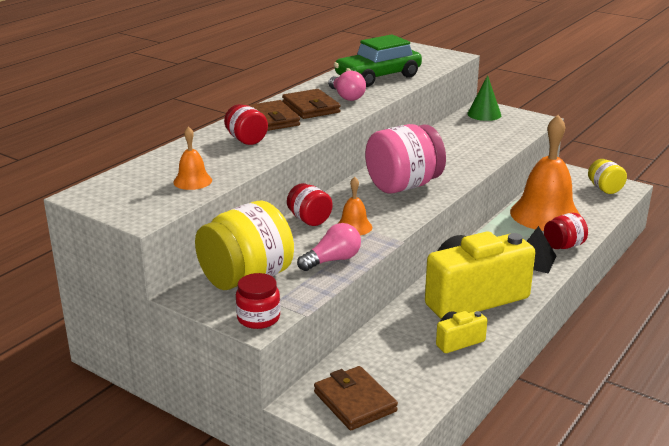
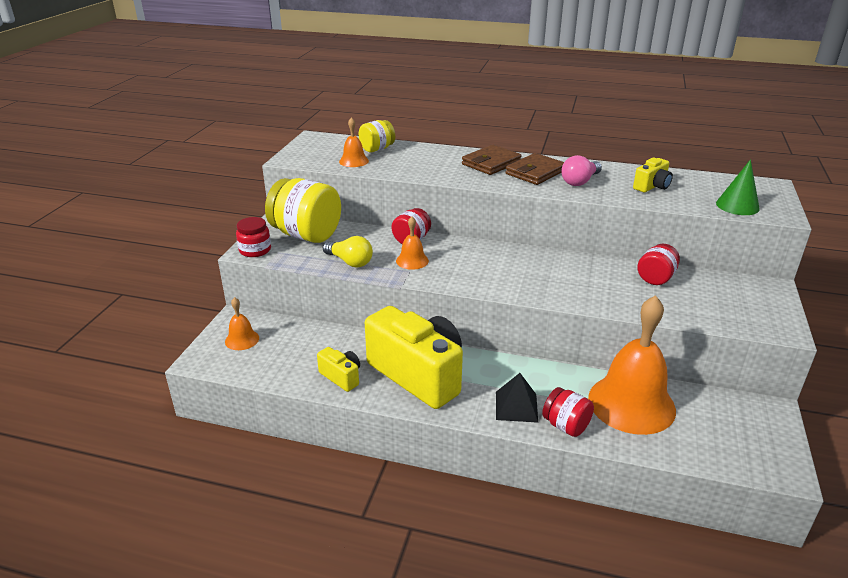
camera: 70 degrees right, 5 degrees up
(246, 140) = (441, 163): red jar -> red jar (656, 278)
(332, 260) = (350, 262): pink light bulb -> yellow light bulb
(355, 402) = (242, 339): brown wallet -> orange bell
(378, 77) = (652, 186): green car -> yellow camera
(403, 186) = (510, 270): pink jar -> none
(484, 114) = (748, 290): green cone -> green cone (737, 206)
(605, 189) = (754, 449): yellow jar -> yellow jar (377, 149)

